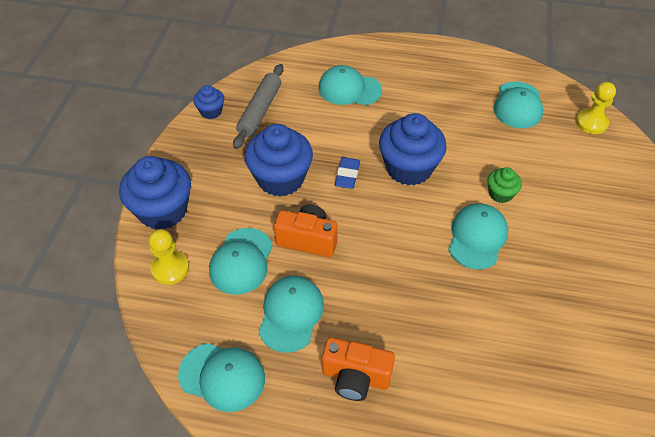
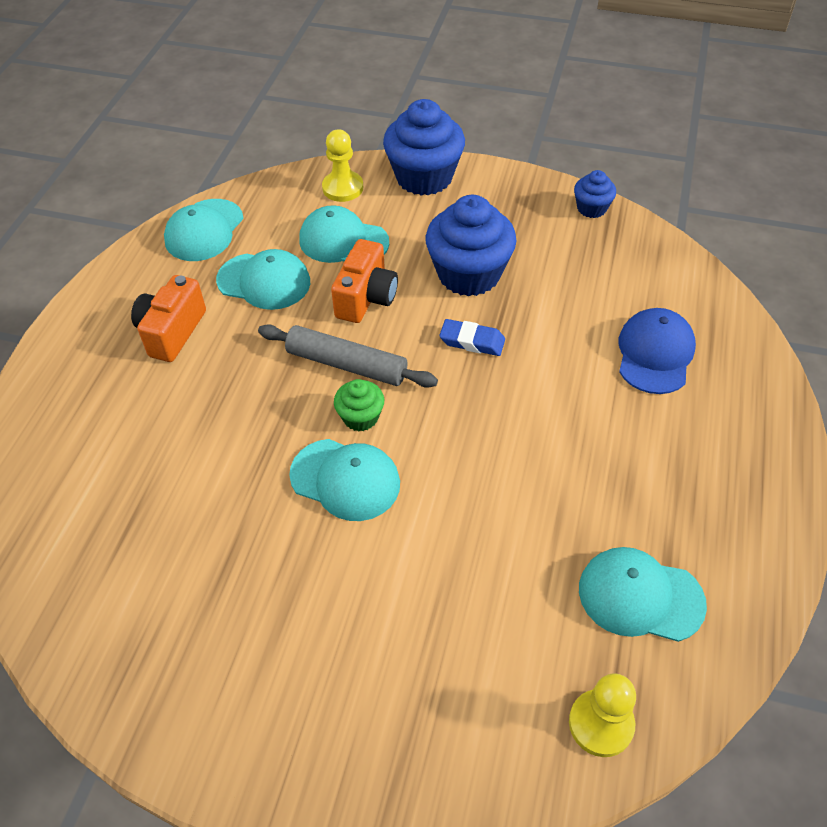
camera: 95 degrees right, 0 degrees up
(260, 111) = (596, 254): grey rolling pin -> grey rolling pin (347, 364)
(349, 89) = (655, 354): turquoise cap -> blue cap
(409, 168) = (484, 412): blue cupcake -> none
(500, 194) = (426, 525): green cupcake -> green cupcake (360, 417)

